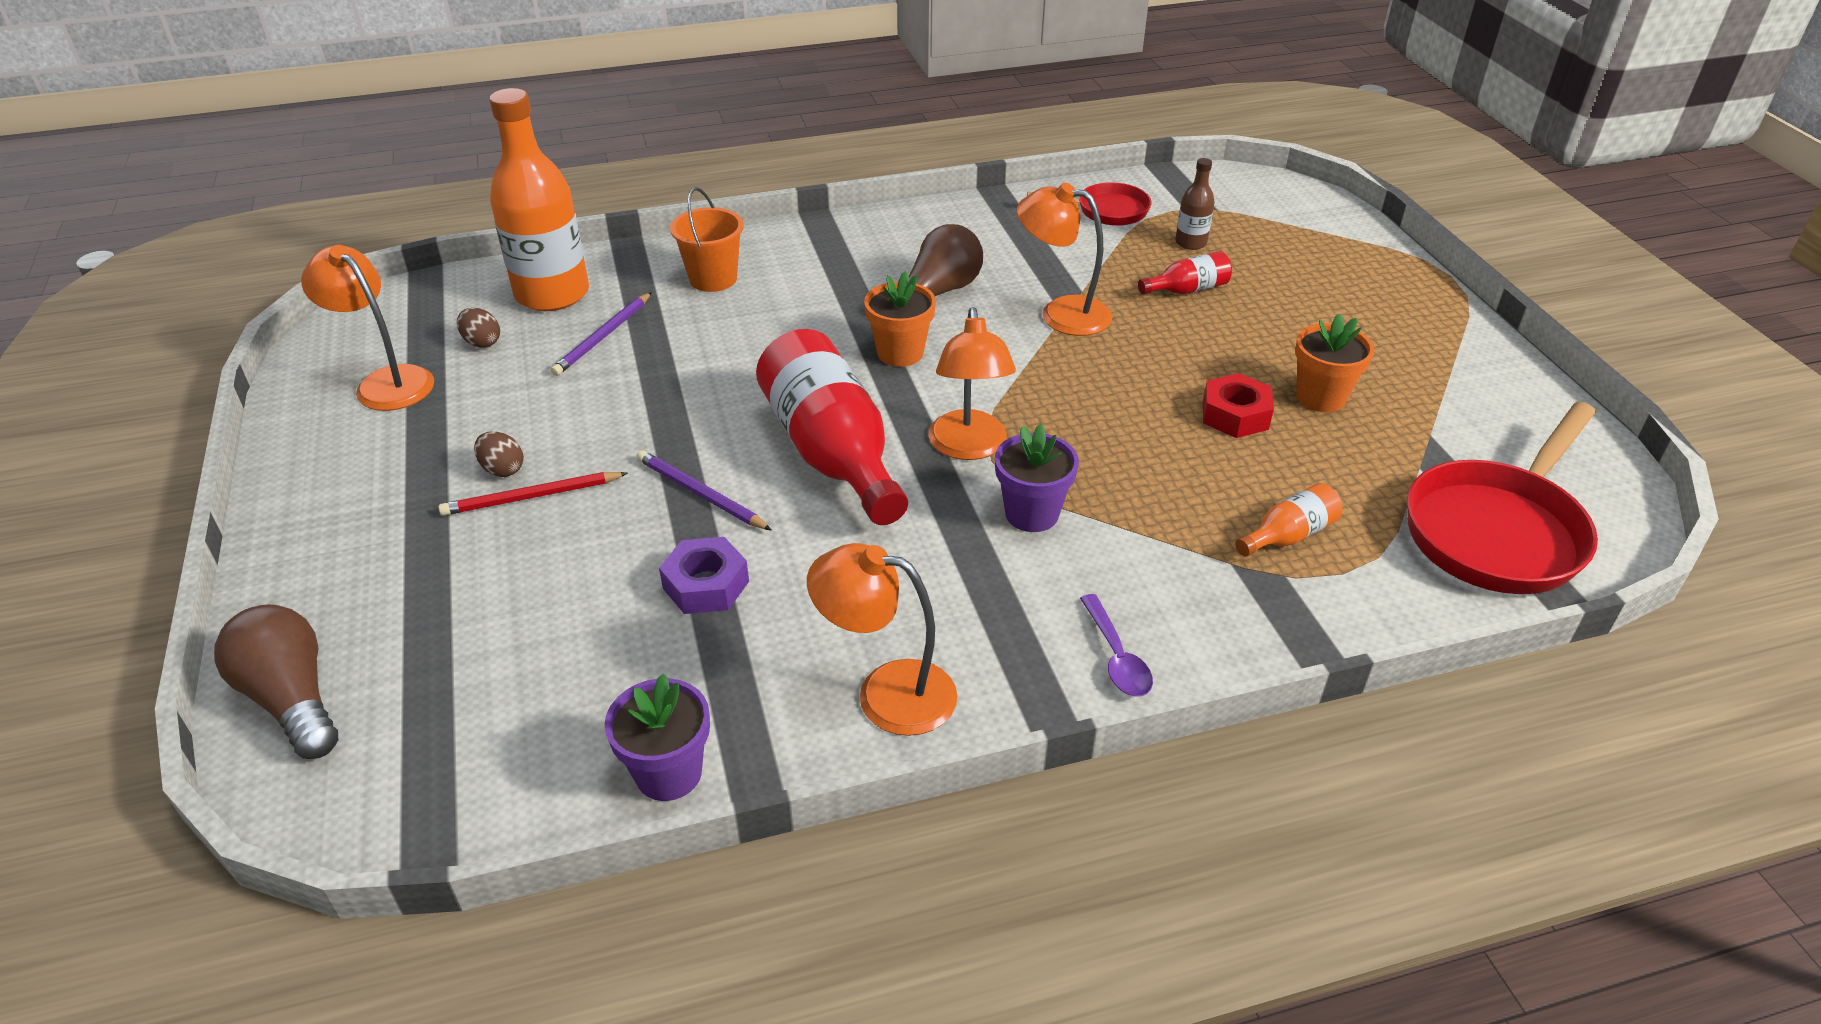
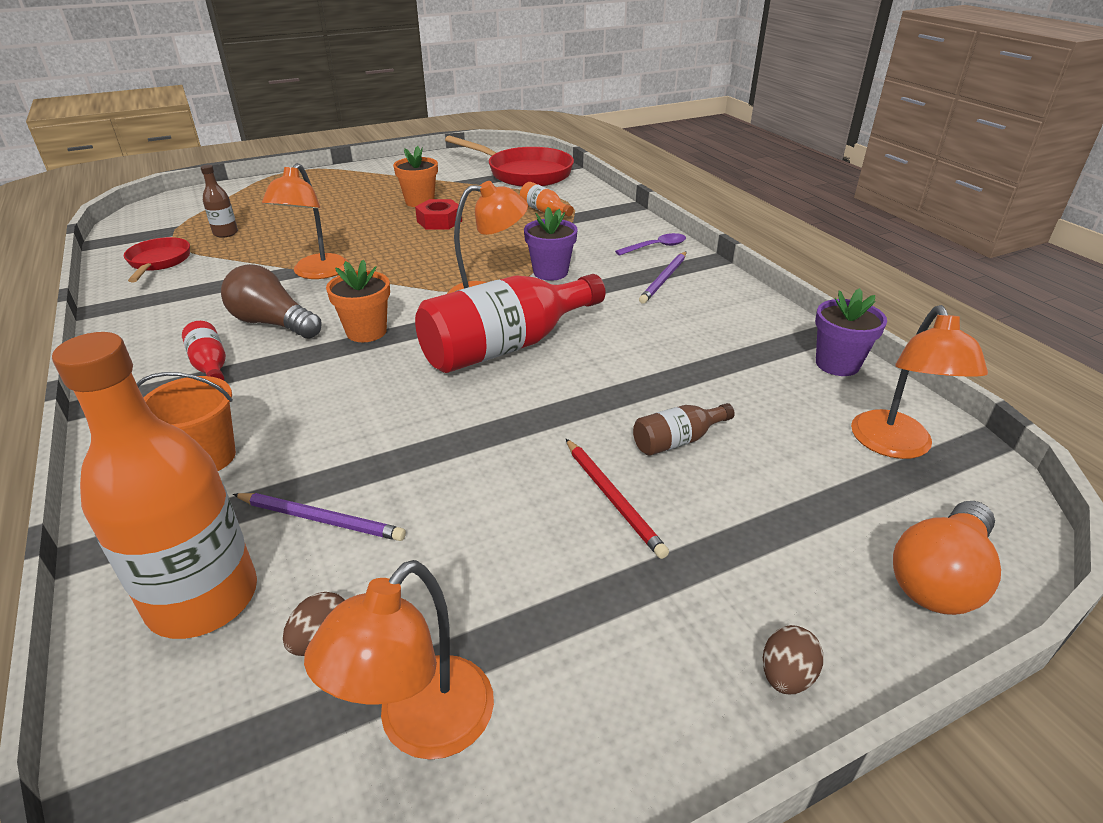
camera: 100 degrees left, 5 degrees down
(292, 699) = (940, 577): brown light bulb -> orange light bulb
(502, 469) = (579, 533): brown egg -> brown egg (786, 676)
(589, 561) = (677, 441): none -> brown bottle
(700, 494) = (574, 399): purple pencil -> purple pencil (664, 279)
(706, 585) = (673, 379): purple nut -> none
(886, 693) = (724, 303): orange lamp -> orange lamp (895, 446)
(1187, 290) = (292, 234): red bottle -> red bottle (210, 366)

